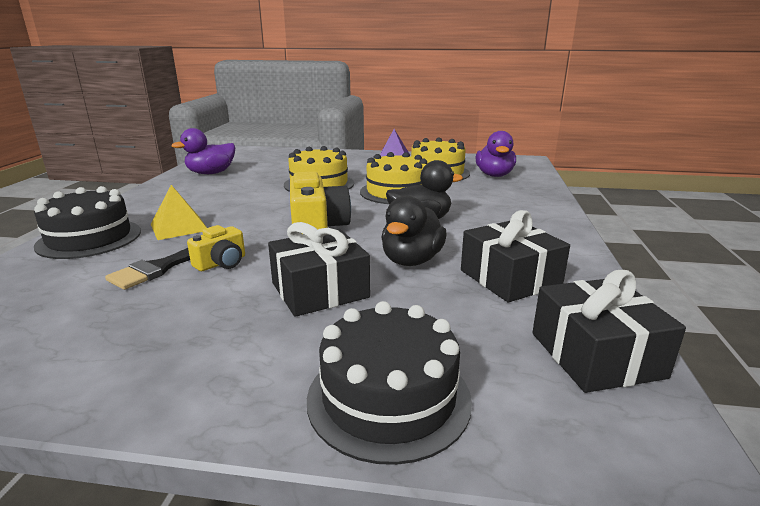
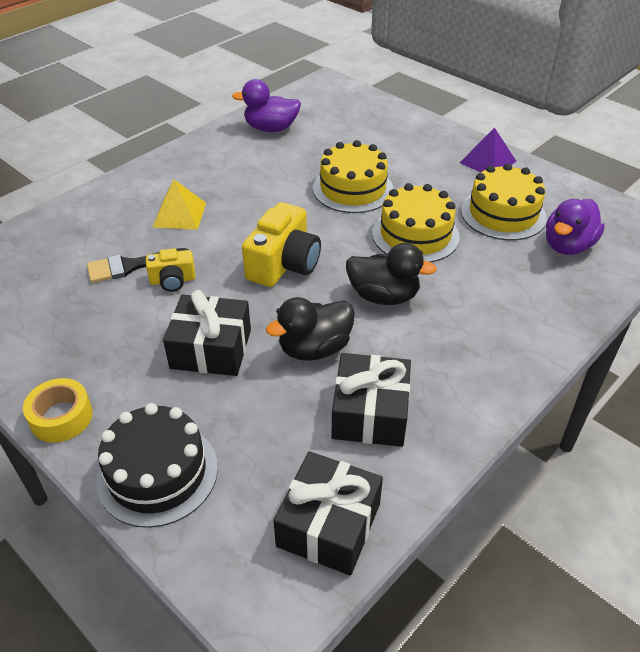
camera: 35 degrees right, 20 degrees up
(89, 238) = (110, 204): black cake -> none
(203, 405) = (61, 417): none -> yellow tape

